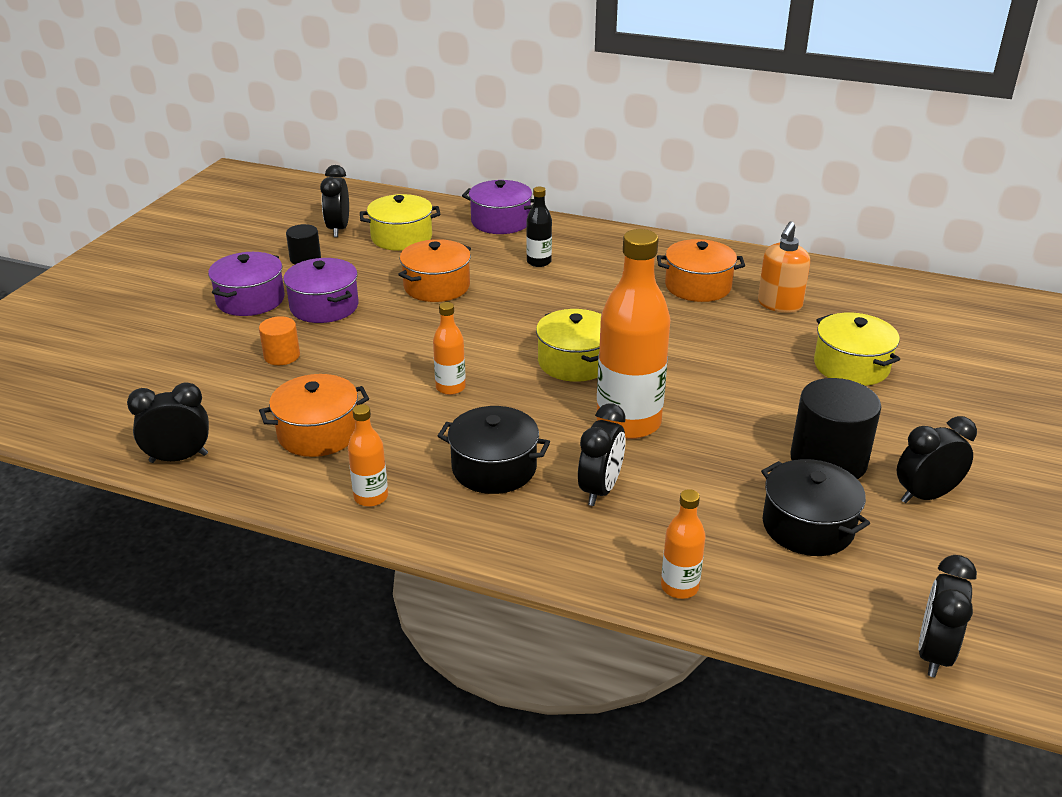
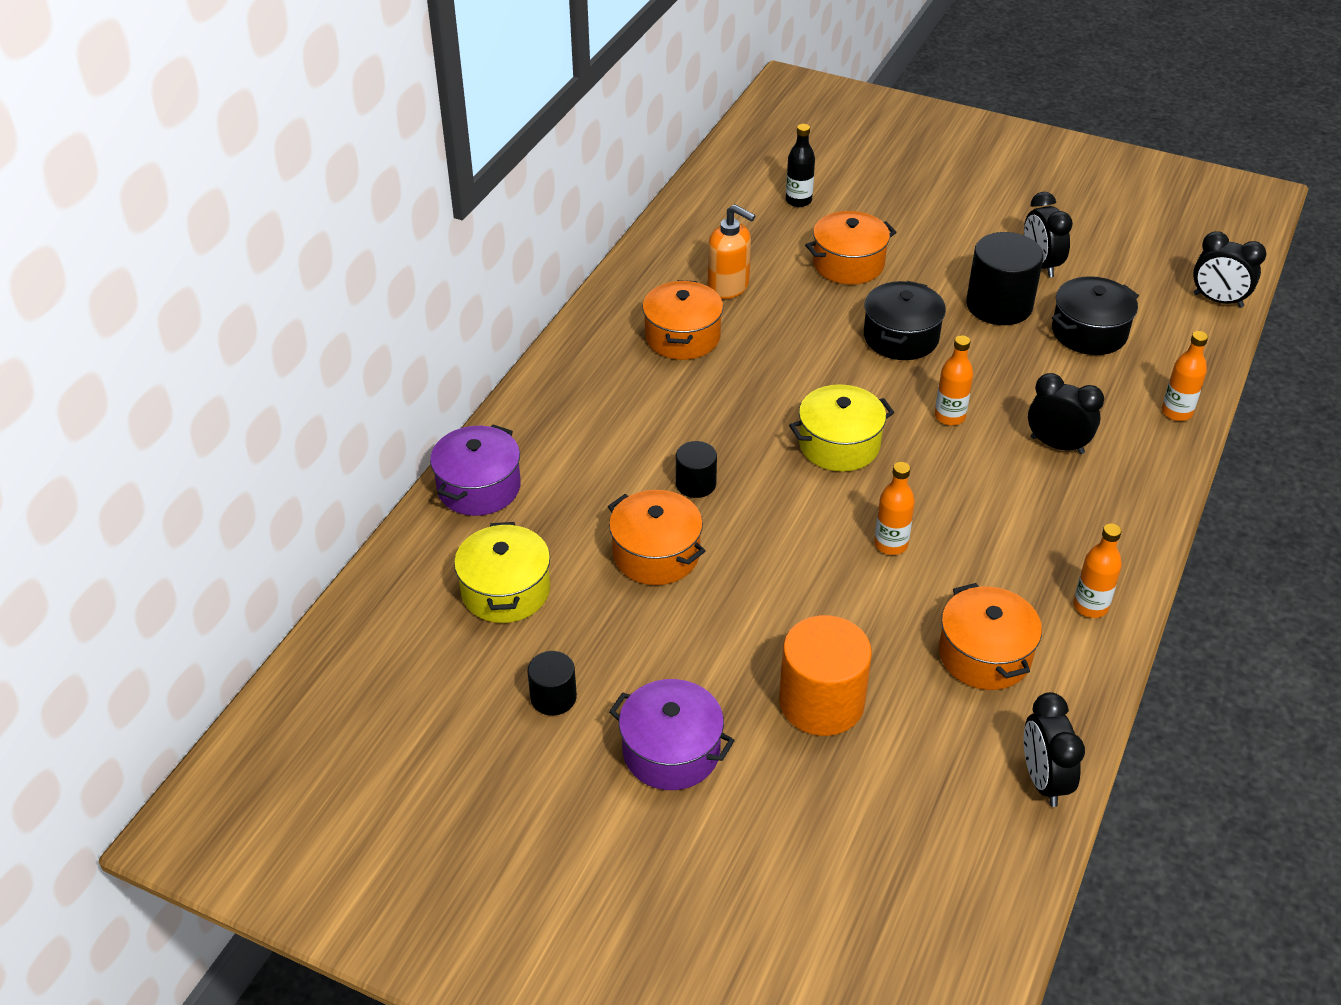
camera: 85 degrees left, 10 degrees up
(282, 356) = (821, 702): orange cylinder -> orange cylinder, size x1.84
(324, 306) = (698, 667): purple pot -> none
(338, 229) = (462, 664): black clock -> none
(494, 468) = (1032, 515): black pot -> black pot (901, 337)
(515, 299) = (696, 484): none -> black cylinder
(539, 262) = (603, 458): black bottle -> black bottle (798, 201)
(628, 422) = (949, 417): orange bottle -> orange bottle, size x0.48
(851, 366) = (848, 264): yellow pot -> orange pot

